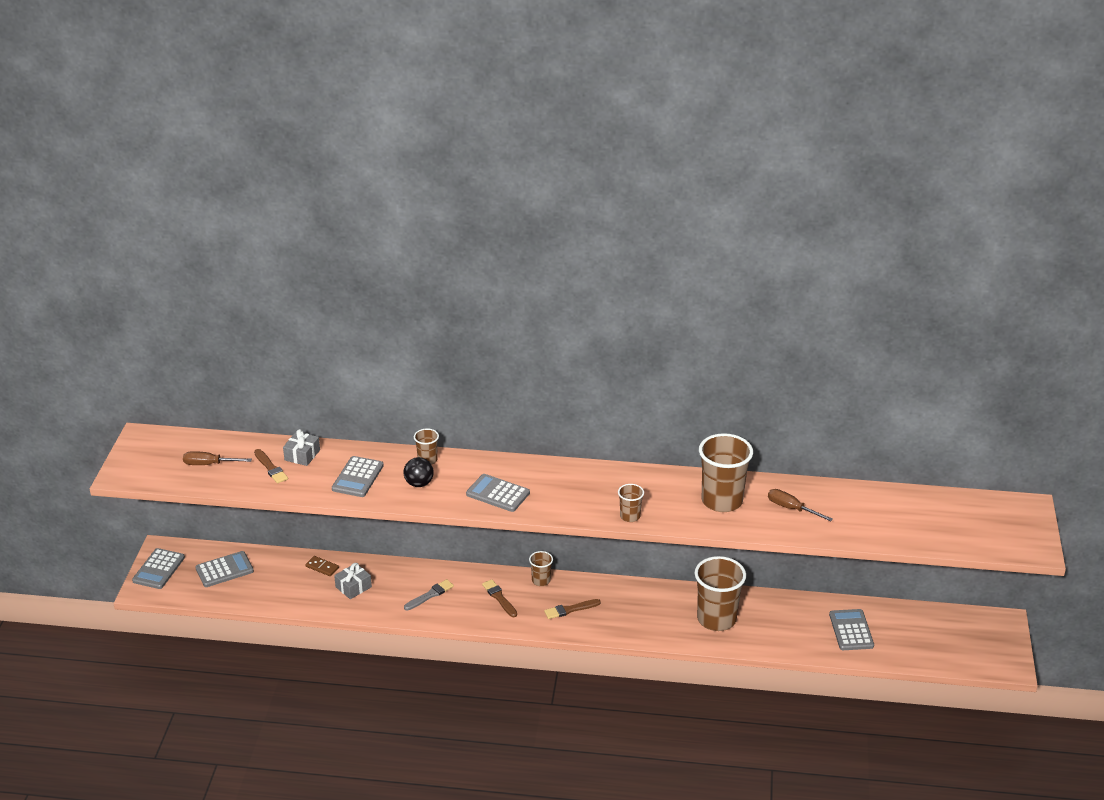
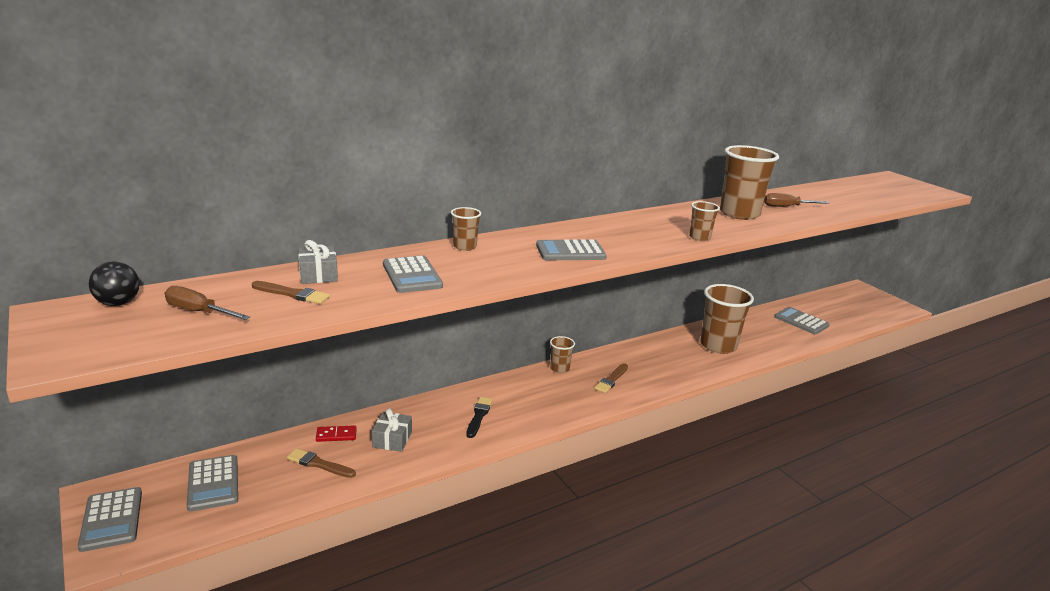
camera: 40 degrees left, 10 degrees down
(209, 464) = (198, 312): brown screwdriver -> brown screwdriver turned 60 degrees clockwise
(224, 570) = (213, 483): grey calculator -> grey calculator turned 135 degrees clockwise
(322, 567) = (336, 435): brown domino -> red domino
(419, 484) = (485, 264): black ball -> black ball (118, 303)
(430, 595) = (479, 416): grey brush -> black brush
(499, 598) = (543, 394): brown brush -> brown brush (319, 464)

